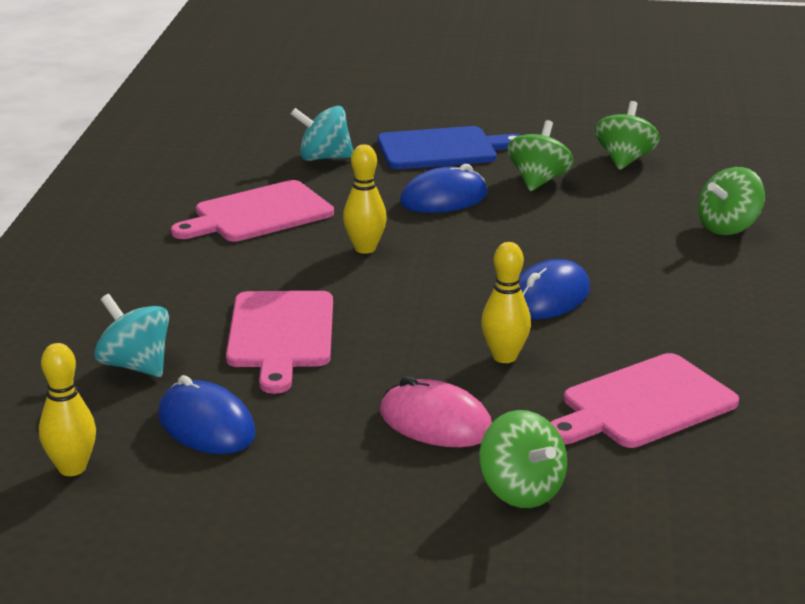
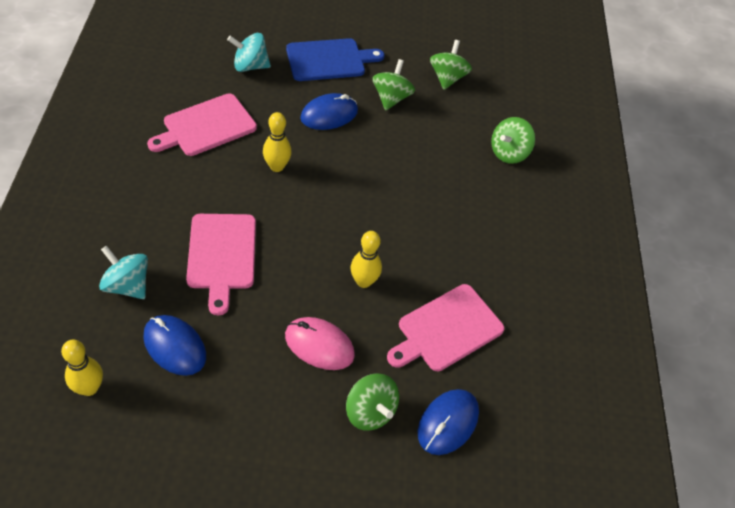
camera: 10 degrees left, 25 degrees up
(548, 297) = (393, 222): blue mouse -> blue mouse (448, 423)

